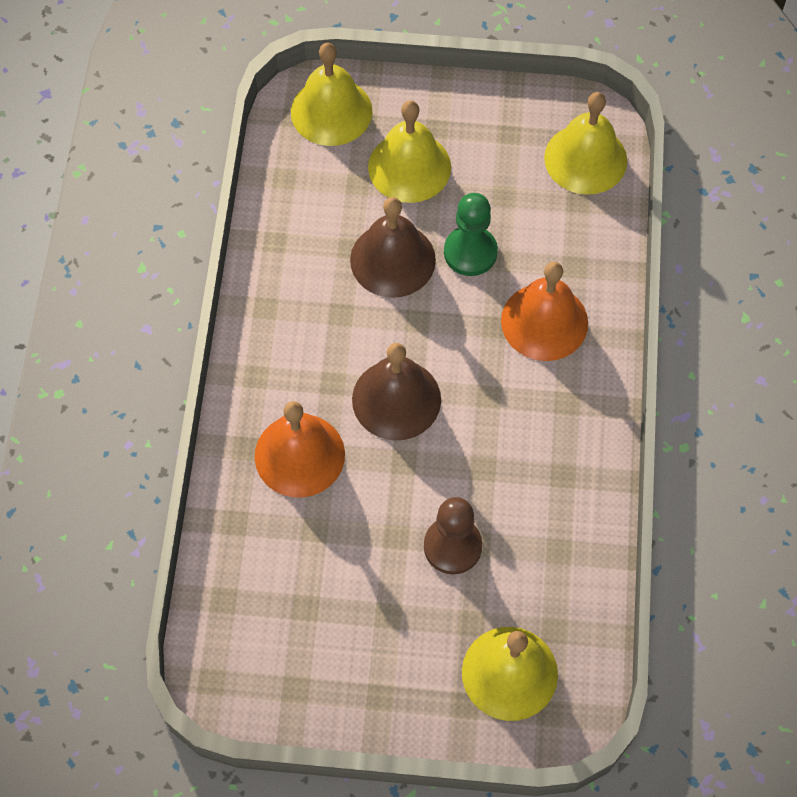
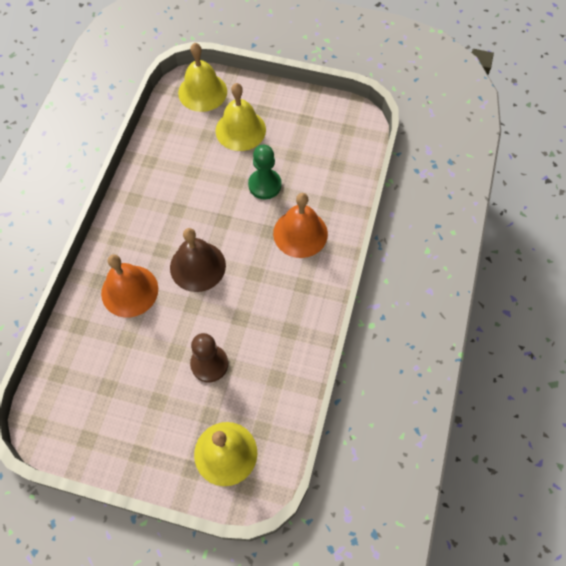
camera: 10 degrees right, 0 degrees up
(392, 259) = (217, 182): brown bell -> none
(585, 159) = (348, 140): yellow bell -> none

